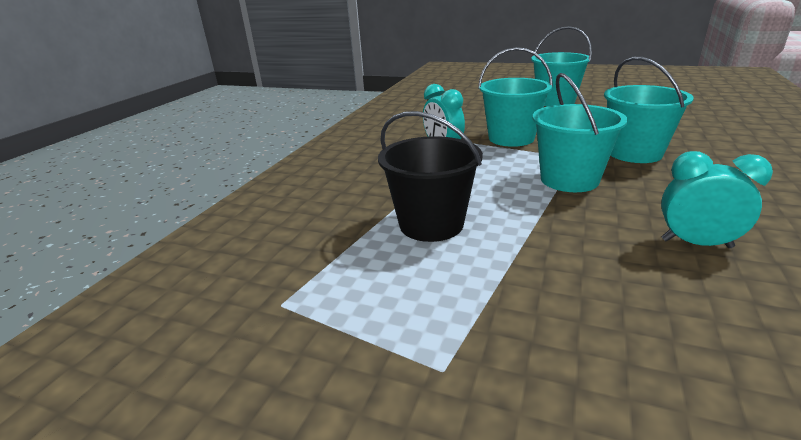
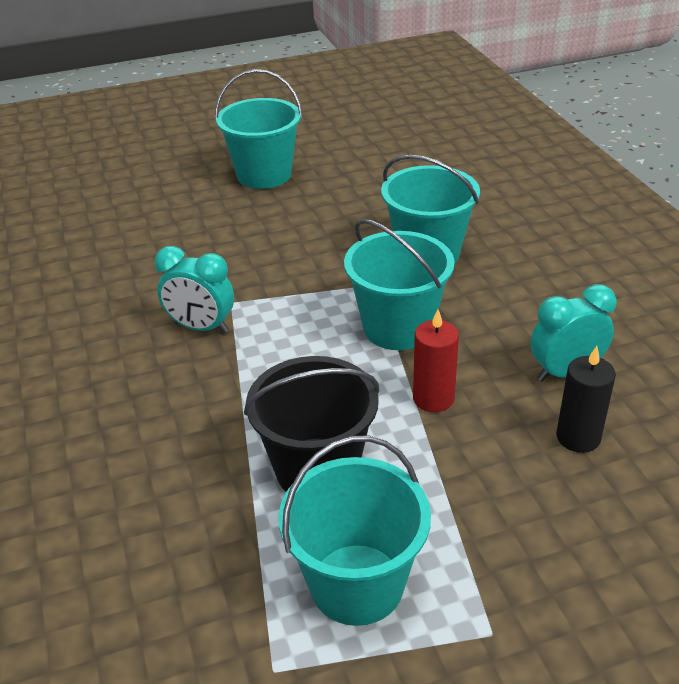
camera: 40 degrees left, 10 degrees up
(511, 138) = (272, 275): turquoise bucket -> turquoise bucket (357, 584)
(555, 220) = (433, 398): none -> red candle
(667, 286) = (578, 437): none -> black candle

